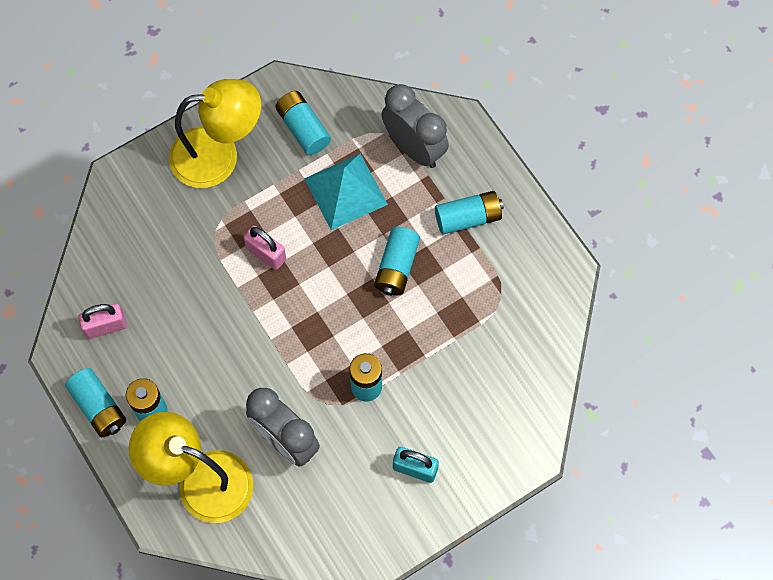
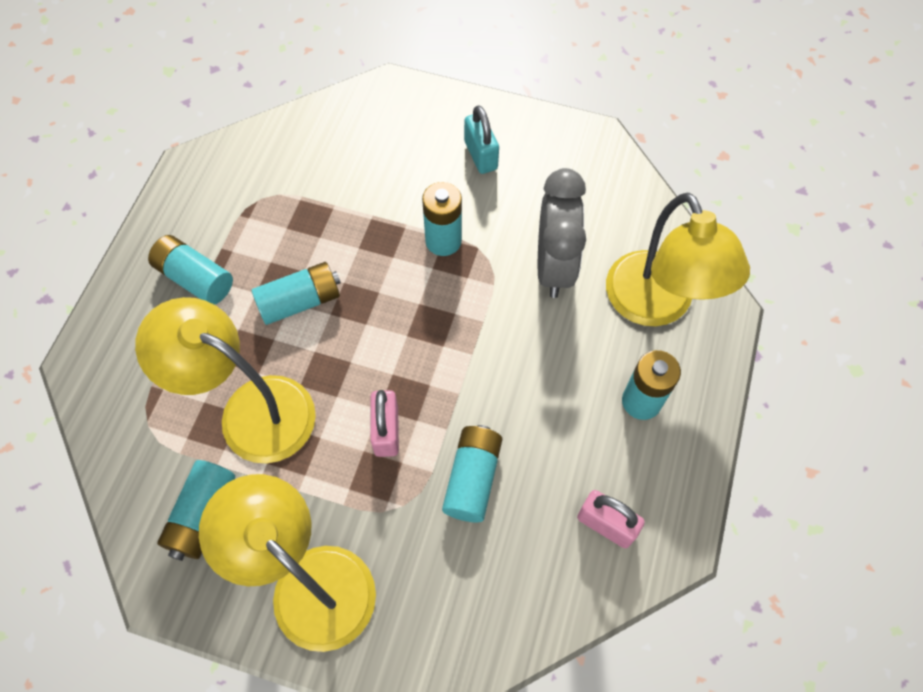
camera: 130 degrees left, 5 degrees down
(99, 407) = (687, 454): turquoise battery -> turquoise battery (472, 478)
(345, 191) = (250, 410): turquoise pyramid -> yellow lamp
(414, 148) = (146, 382): grey clock -> none

